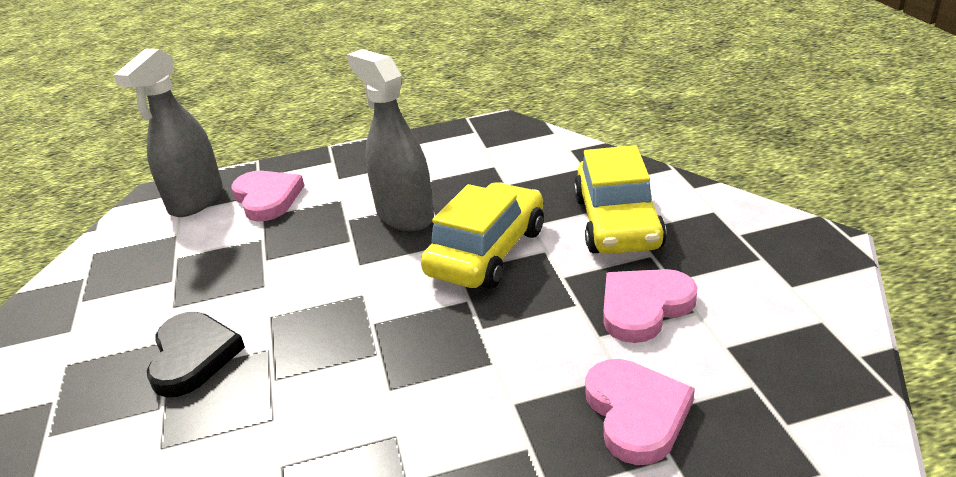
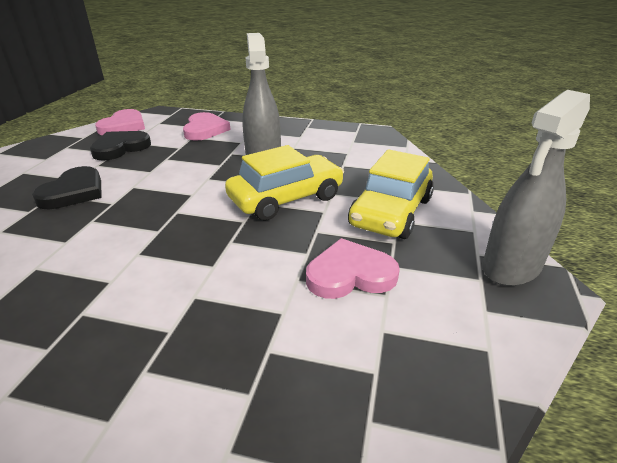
camera: 25 degrees right, 0 degrees up
(173, 270) = (120, 148): none -> black heart
(196, 200) = (172, 120): grey spray bottle -> grey spray bottle (511, 267)
(636, 413) = (263, 346): pink heart -> pink heart (123, 126)

